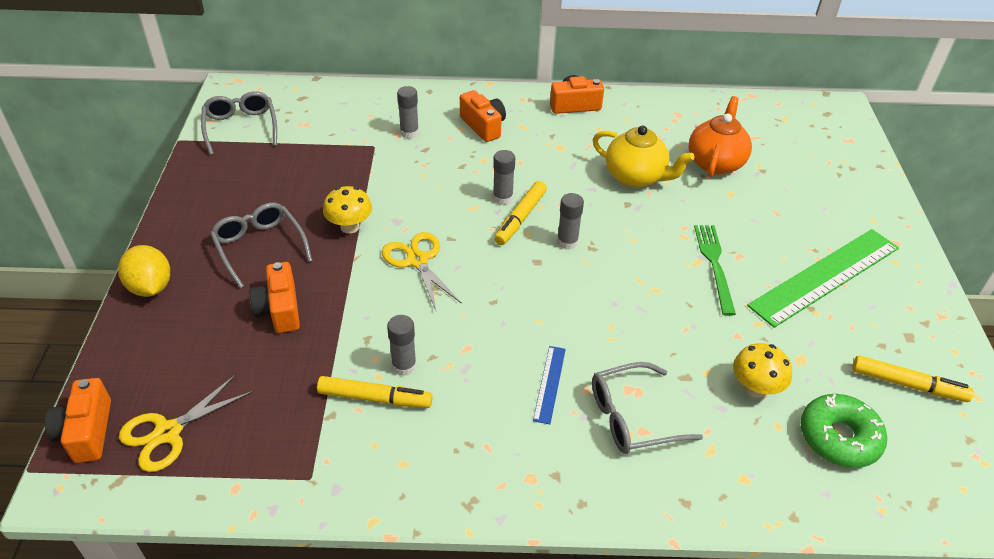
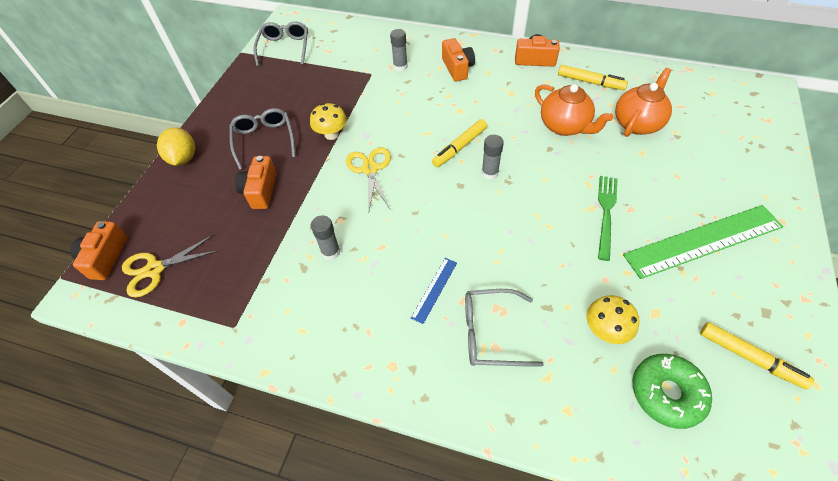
camera: 20 degrees right, 10 degrees up
(375, 398) = (301, 273): yellow marker -> yellow marker (590, 82)
(502, 198) = (452, 129): grey glue stick -> none
(636, 177) = (564, 126): yellow teapot -> orange teapot

